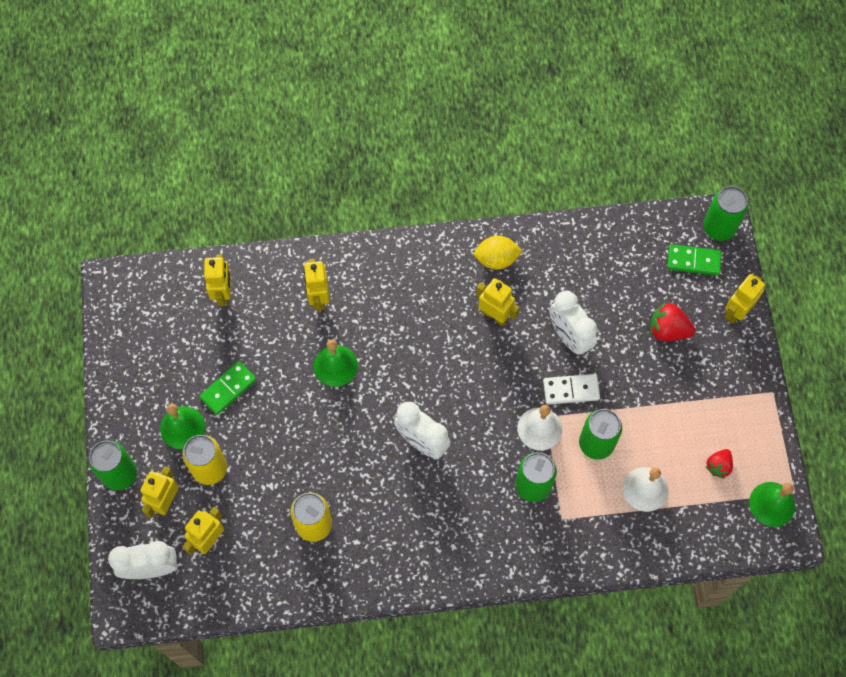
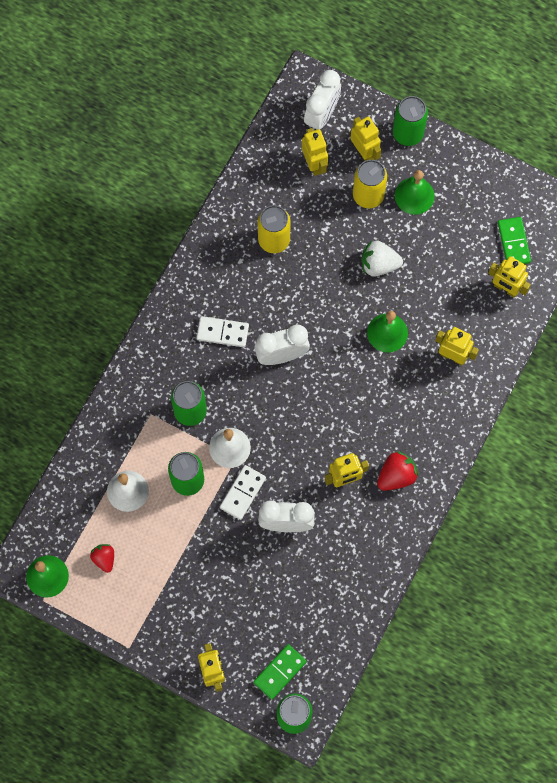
camera: 125 degrees right, 5 degrees up
(228, 388) = (423, 245): green domino -> green domino (514, 242)
(274, 414) = (379, 264): none -> white strawberry
(438, 509) = (222, 332): none -> white domino
(496, 259) = (392, 514): yellow lemon -> none
(668, 330) = (237, 605): red strawberry -> red strawberry (396, 476)

